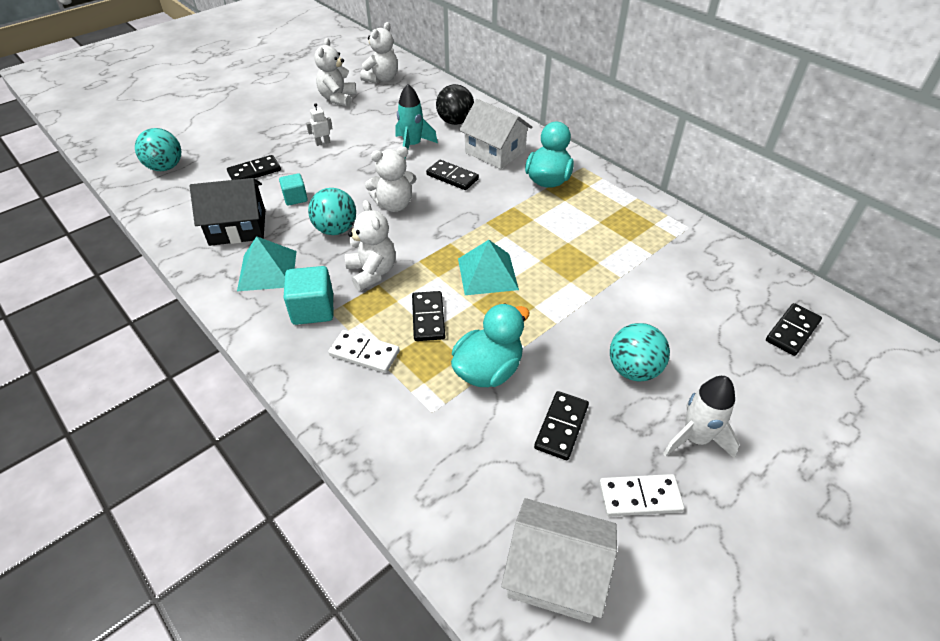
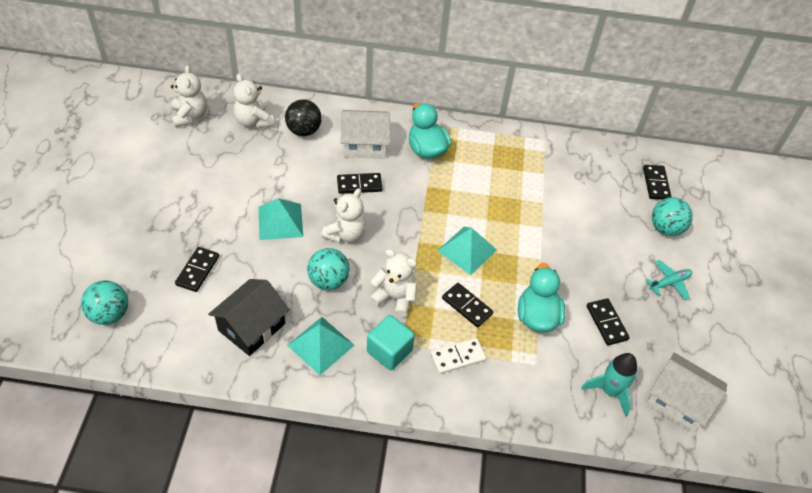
camera: 45 degrees left, 5 degrees up
(295, 198) = (264, 274): turquoise cube -> none
(323, 143) = (220, 210): white robot -> none
(338, 98) = (176, 158): white teddy bear -> white teddy bear (254, 121)
(355, 171) = (280, 221): none -> turquoise pyramid
(412, 146) = (297, 172): turquoise rocket -> turquoise rocket (610, 391)
(555, 573) = (678, 402): white house -> white house turned 60 degrees clockwise
(633, 370) = (607, 262): turquoise ball -> turquoise ball (665, 228)
(640, 497) = (675, 334): white domino -> none
(695, 438) = (669, 283): white rocket -> turquoise plane

